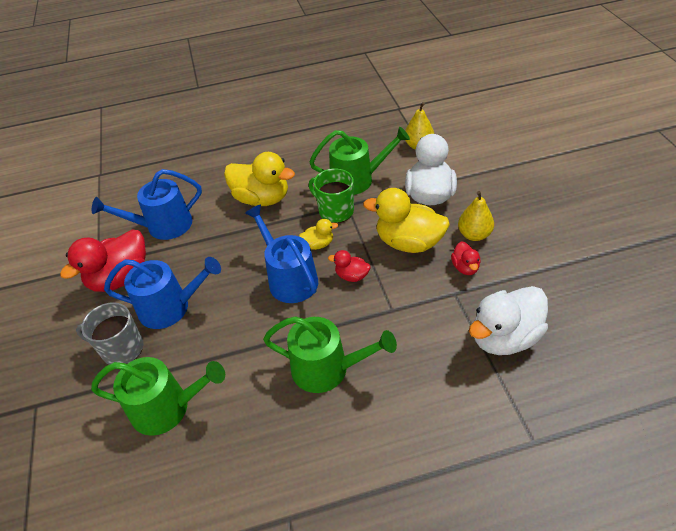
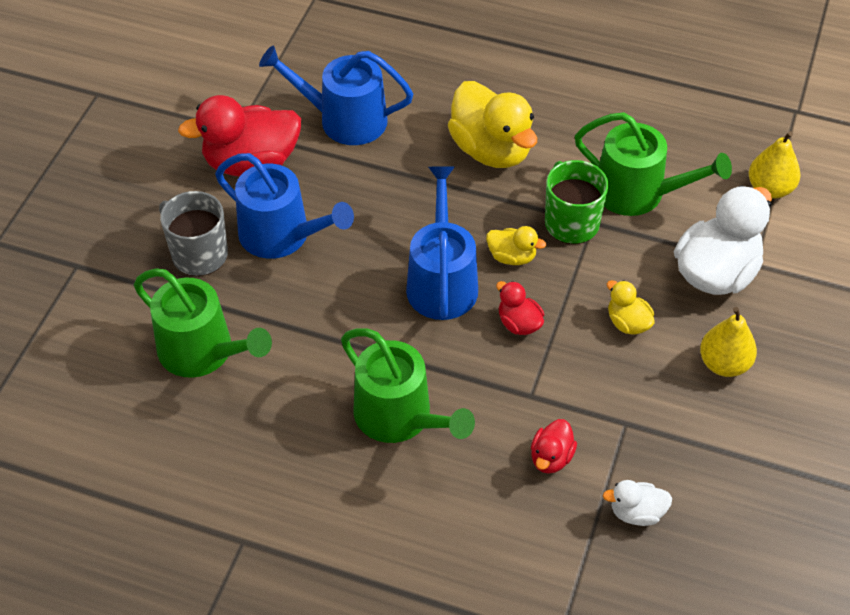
camera: 30 degrees right, 5 degrees up
(408, 243) = (628, 323): yellow duck -> yellow duck, size x0.49
(465, 267) = (670, 399): red duck -> red duck (551, 458)
(504, 337) = (636, 513): white duck -> white duck, size x0.49

